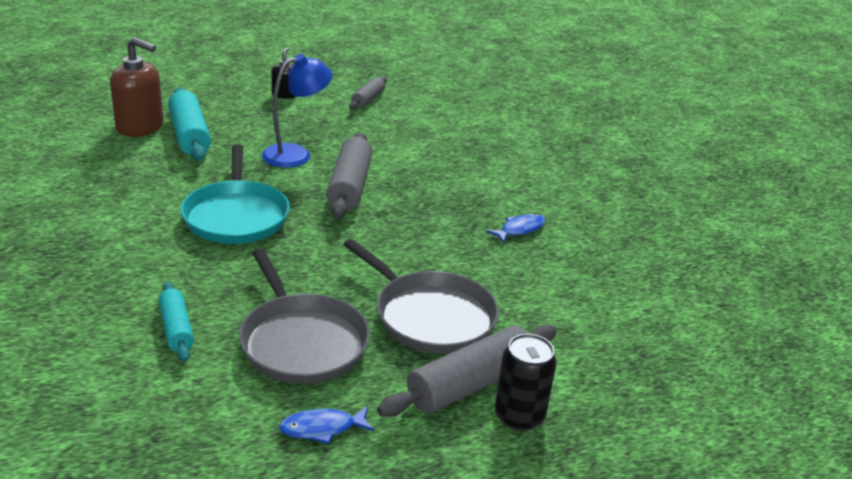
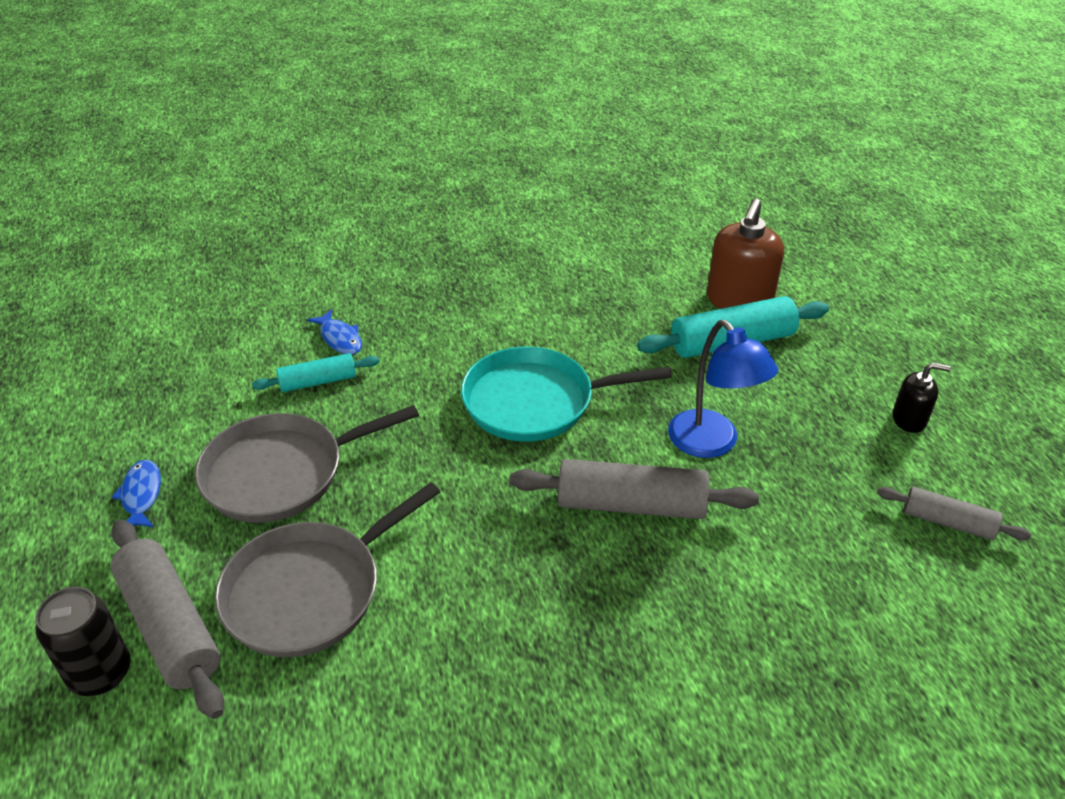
camera: 95 degrees right, 10 degrees up
(520, 229) = (530, 725): blue fish -> blue fish (340, 338)

